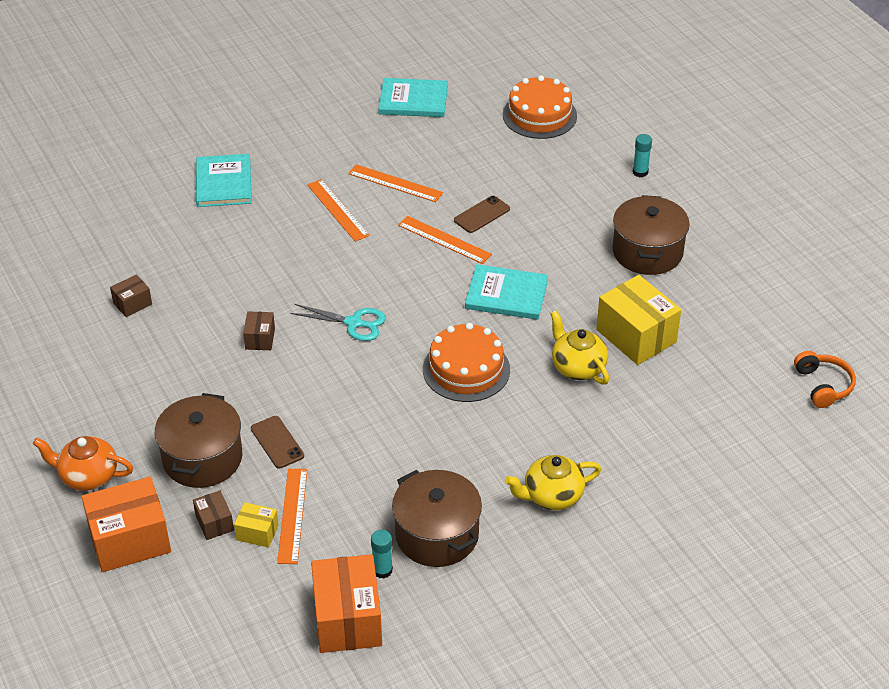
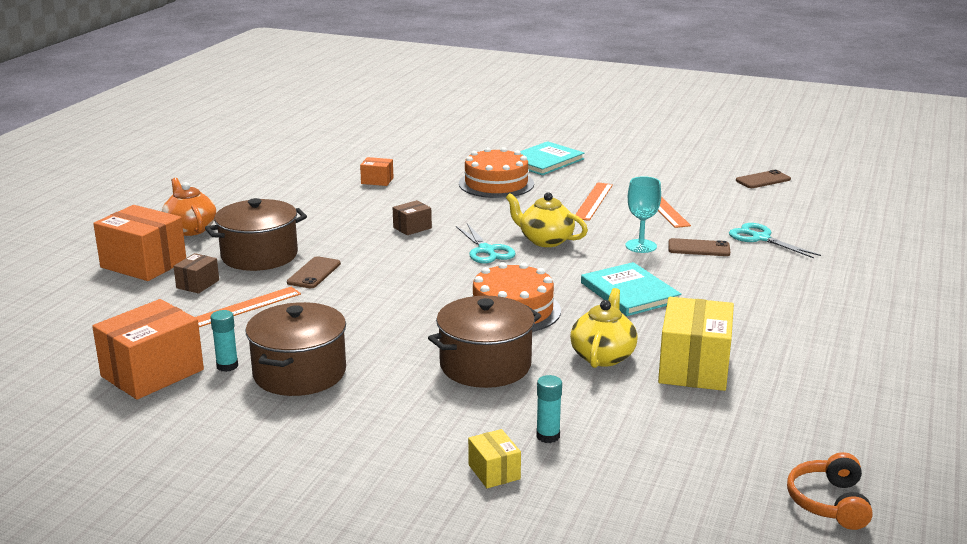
camera: 50 degrees right, 20 degrees down
(132, 304) = (377, 181): brown box -> orange box
(257, 533) = (207, 302): yellow box -> yellow box (494, 472)
(413, 100) = (763, 180): turquoise book -> brown phone
(444, 240) = (641, 246): orange ruler -> turquoise goblet
(503, 175) = (760, 238): none -> turquoise scissors
(539, 115) = (860, 225): orange cake -> orange cake (496, 183)
(552, 496) = (423, 408): yellow teapot -> yellow teapot (545, 240)
(640, 172) = (897, 288): turquoise glue stick -> turquoise glue stick (548, 436)
(647, 252) = (809, 330): brown pot -> brown pot (485, 365)
(823, 385) = (829, 503): orange headphones -> orange headphones turned 150 degrees clockwise

